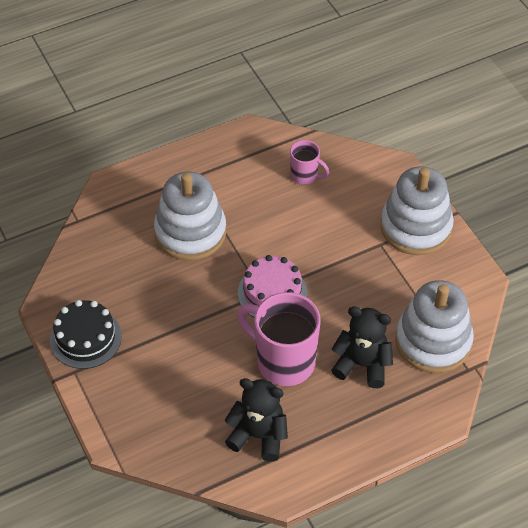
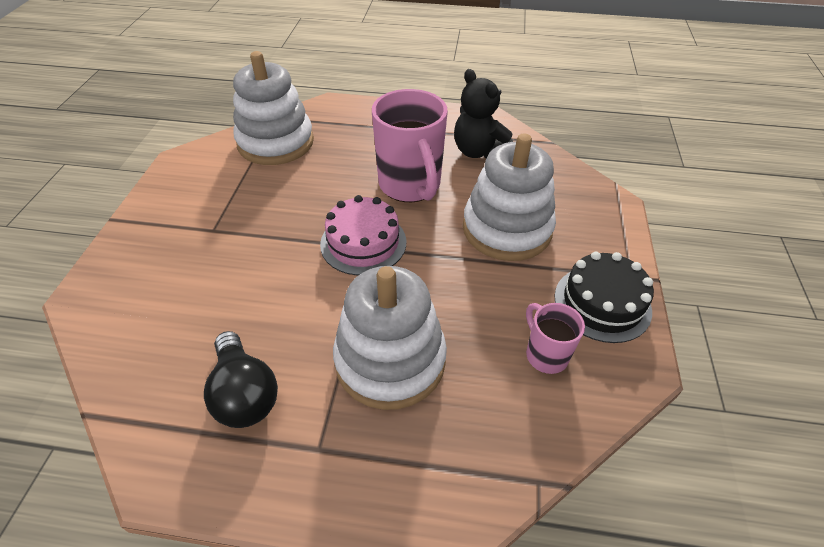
camera: 145 degrees left, 5 degrees down
(250, 177) = (245, 394): none -> black light bulb
(305, 176) = (183, 351): pink mug -> pink mug (545, 355)
(362, 364) = (348, 154): black teddy bear -> none
(415, 227) = (161, 226): white stacking toy -> white stacking toy (507, 229)

